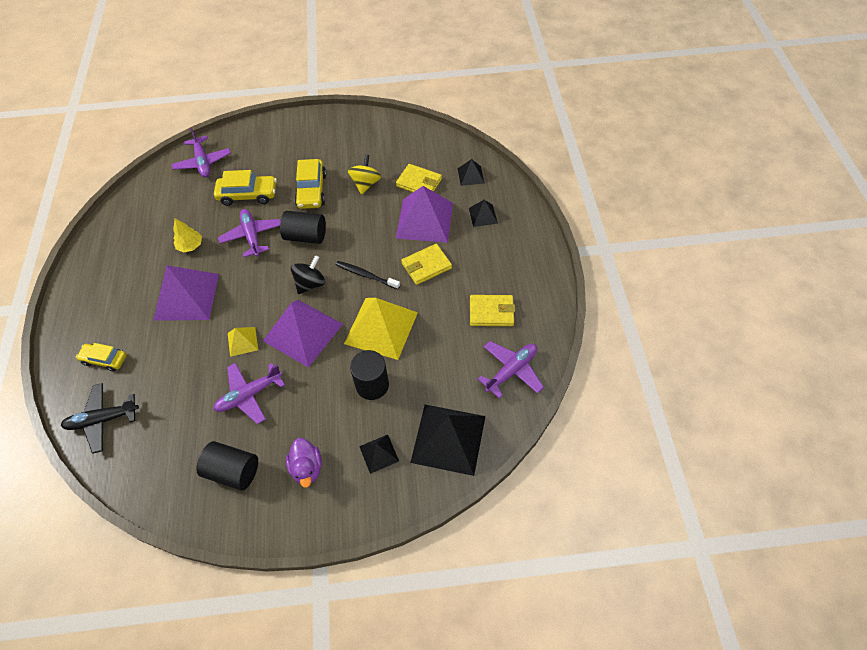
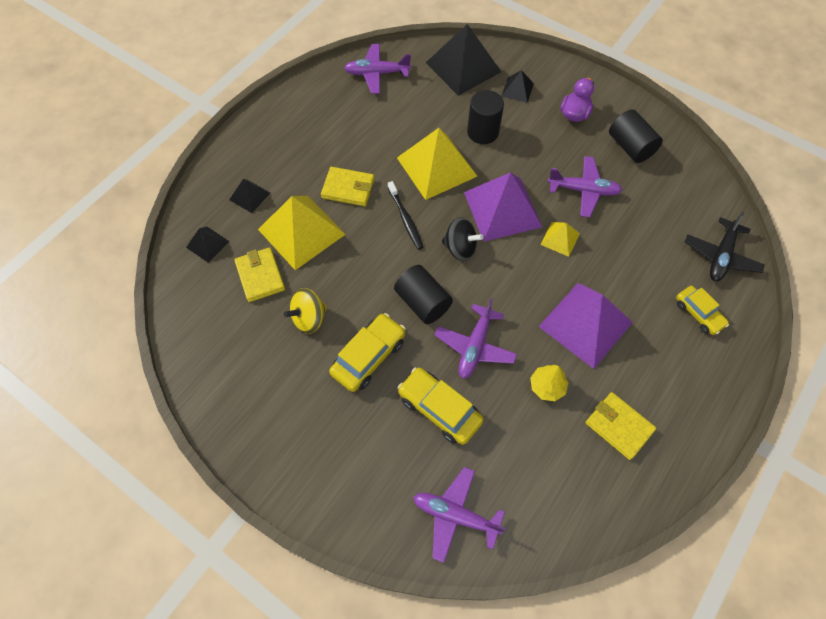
camera: 140 degrees left, 5 degrees up
(103, 420) = (720, 256): black plane -> black plane turned 90 degrees clockwise
(203, 162) = (455, 515): purple plane -> purple plane turned 90 degrees counterclockwise
(310, 283) = (460, 248): black spinning top -> black spinning top turned 150 degrees counterclockwise
(424, 220) = (301, 232): purple pyramid -> yellow pyramid
(491, 312) = (343, 117): yellow wallet -> yellow wallet (619, 426)

